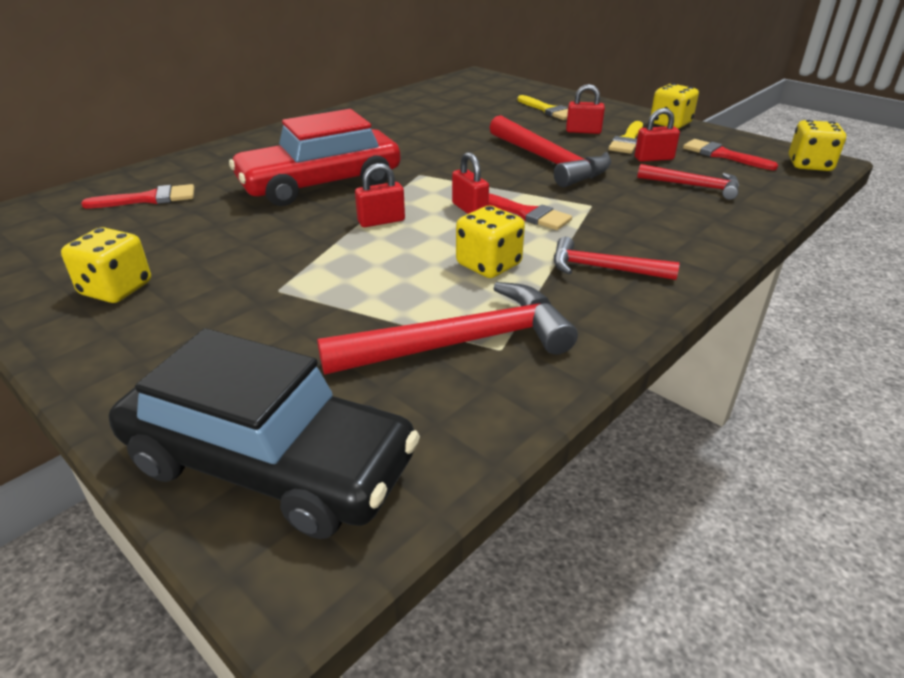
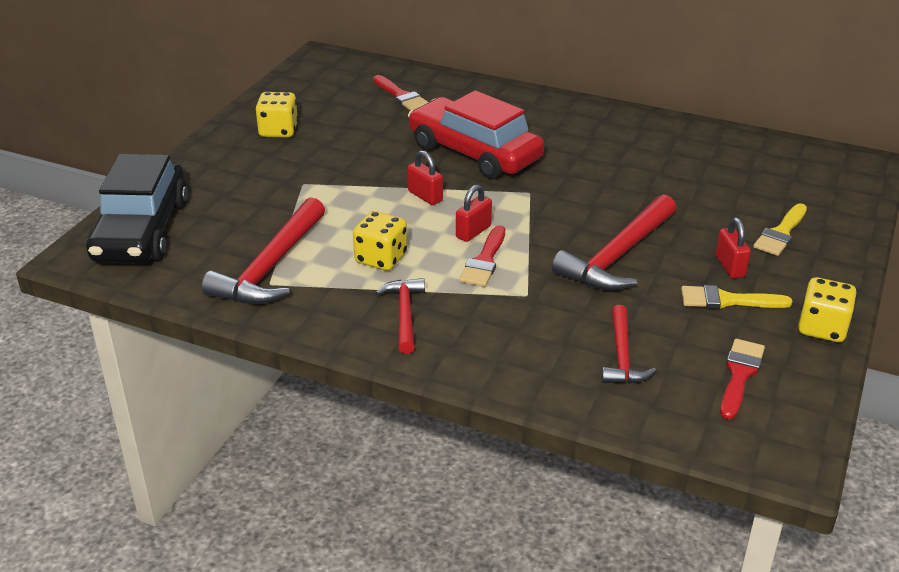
camera: 70 degrees right, 0 degrees up
(462, 343) = (270, 267): red hammer -> red hammer turned 60 degrees clockwise
(654, 158) = (683, 323): red padlock -> none
(809, 165) = (765, 448): yellow dice -> none

